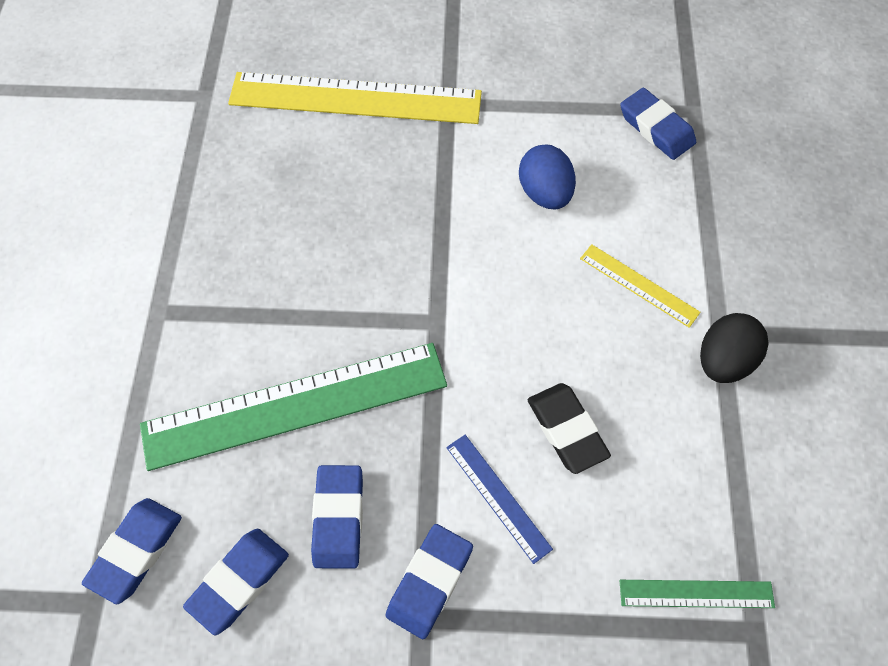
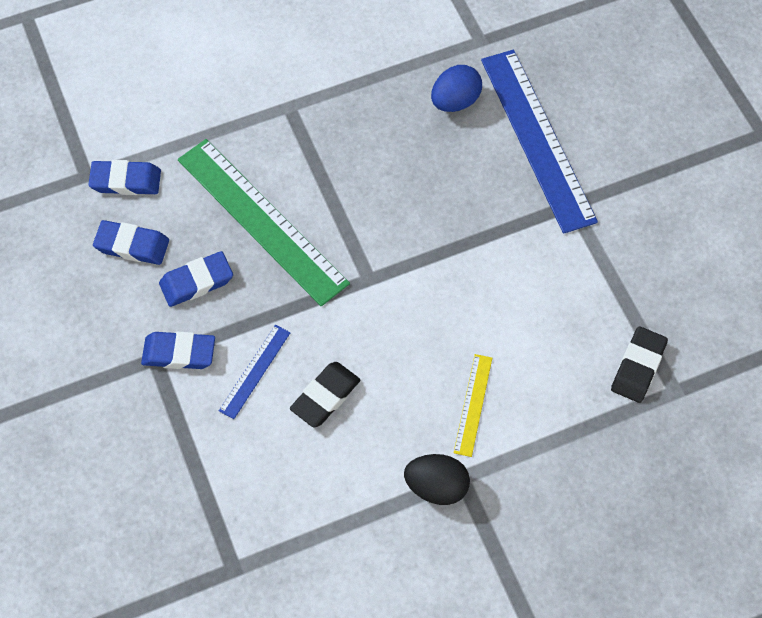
camera: 65 degrees right, 0 degrees up
(355, 98) = (537, 139): yellow ruler -> blue ruler
(544, 193) = (522, 307): blue egg -> blue egg (455, 101)
(656, 128) = (638, 367): blue eraser -> black eraser
(696, 594) = (243, 521): green ruler -> none

